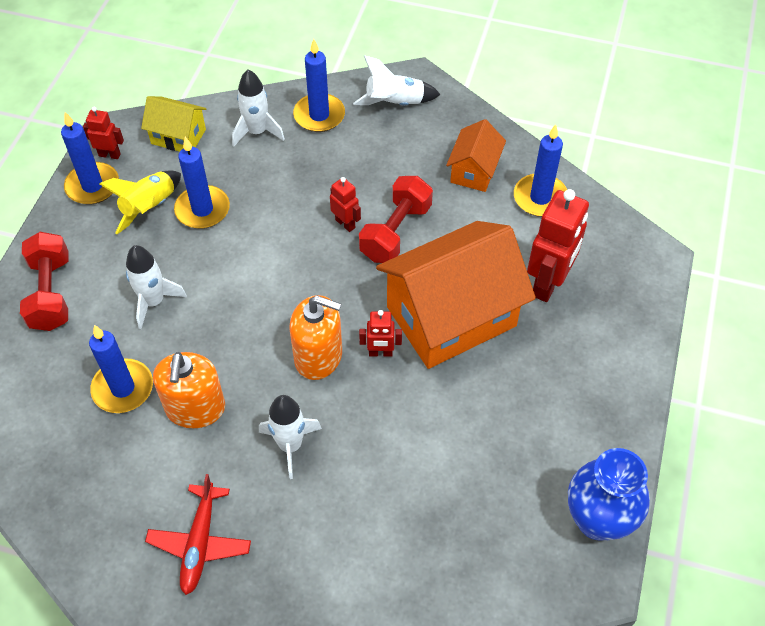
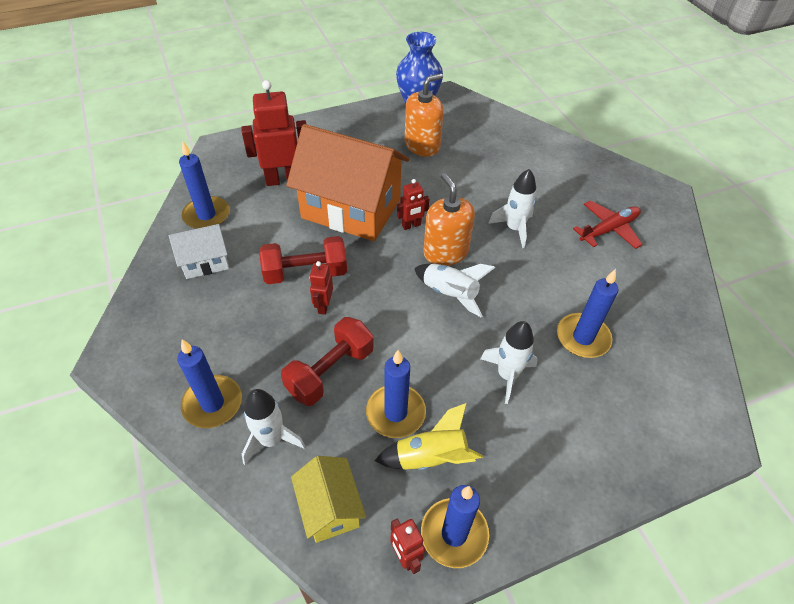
camera: 130 degrees left, 5 degrees down
(51, 293) = (578, 456): red dumbbell -> red dumbbell (330, 371)
(195, 408) = (547, 288): orange soap dispenser -> orange soap dispenser (422, 145)
(380, 353) = (411, 225): red robot -> red robot turned 105 degrees clockwise
(395, 103) = (156, 355): white rocket -> white rocket (449, 294)
(474, 171) = (205, 262): orange house -> white house

